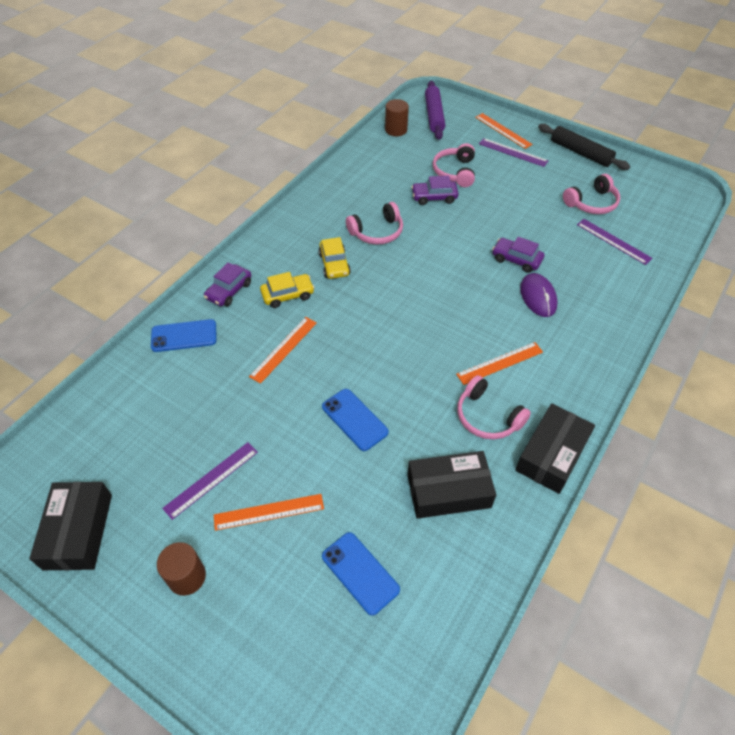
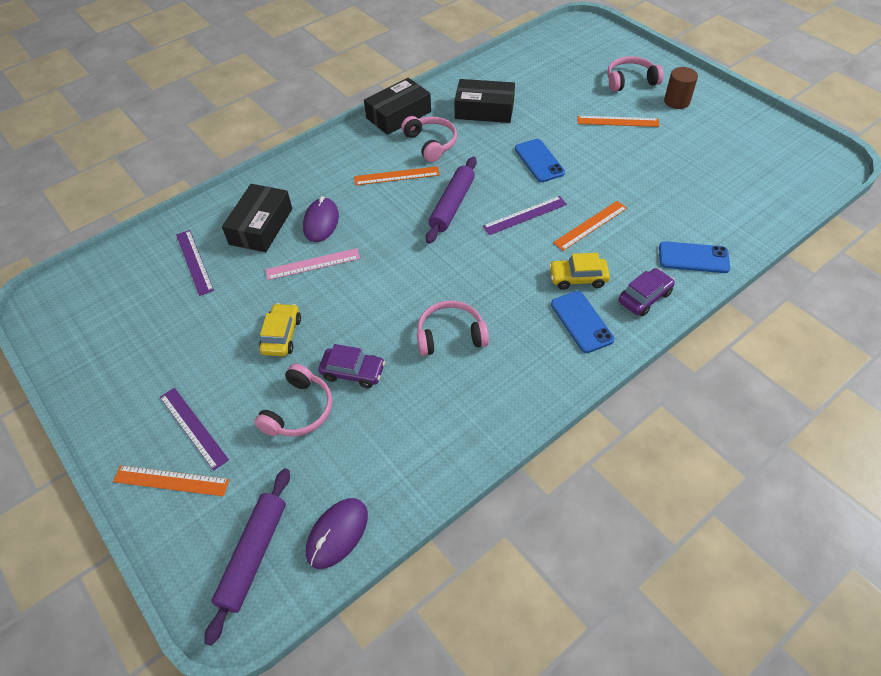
camera: 160 degrees left, 0 degrees up
(78, 531) = (761, 135): black box -> black box (261, 226)
(211, 479) = (661, 145): purple ruler -> purple ruler (525, 215)
(334, 264) = (516, 303): yellow car -> yellow car (281, 335)
(360, 573) = (560, 85): blue phone -> blue phone (581, 322)
(396, 130) = (337, 534): brown cylinder -> purple mouse
(426, 341) = (452, 205): none -> purple rolling pin
(503, 130) = (171, 480): orange ruler -> orange ruler turned 60 degrees counterclockwise
(516, 259) = (313, 264): purple car -> pink ruler
(580, 153) = (104, 401): black rolling pin -> none
(592, 203) = (169, 315): pink headphones -> pink headphones (630, 81)

